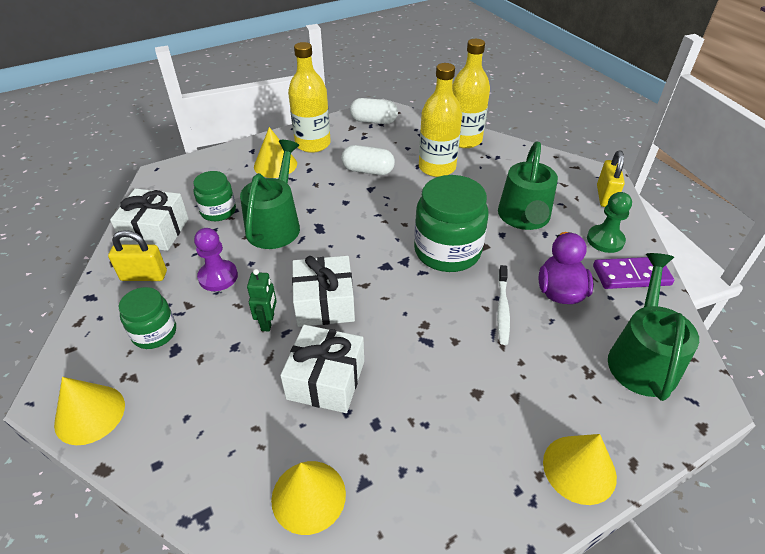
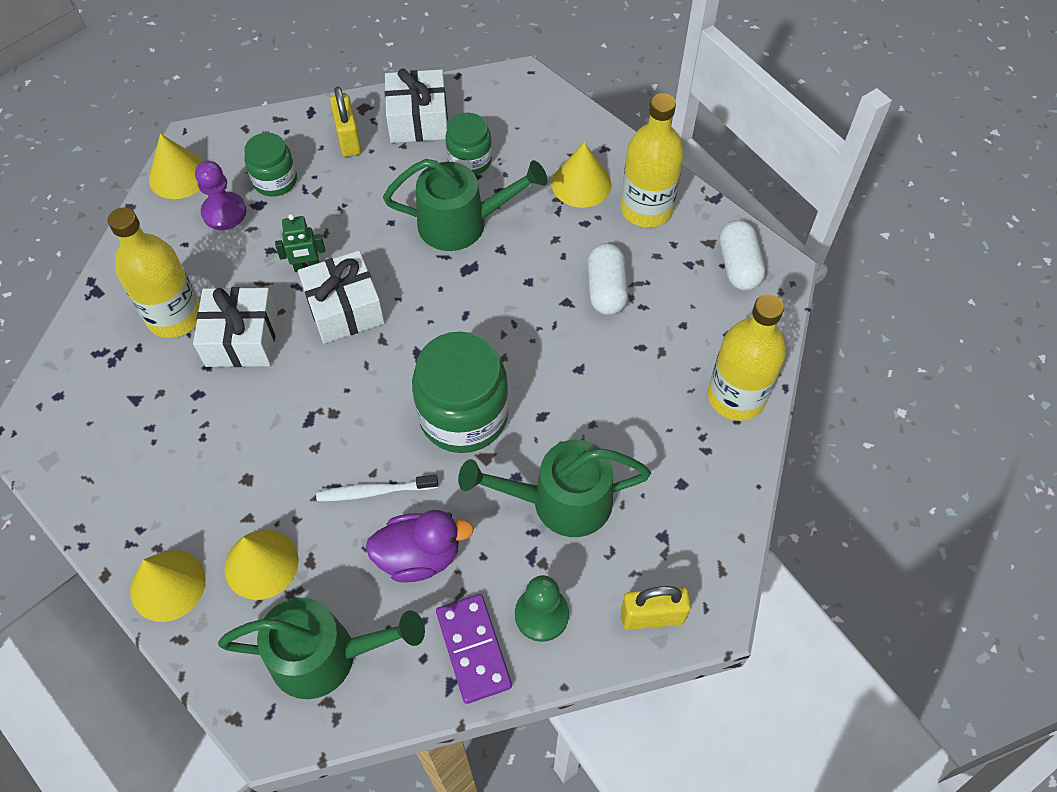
camera: 75 degrees right, 15 degrees up
(218, 277) = (362, 201): purple pawn -> purple pawn (224, 212)
(308, 496) = (118, 360): yellow cone -> yellow cone (261, 564)
(437, 167) = (645, 372): yellow bottle -> yellow bottle (175, 316)

